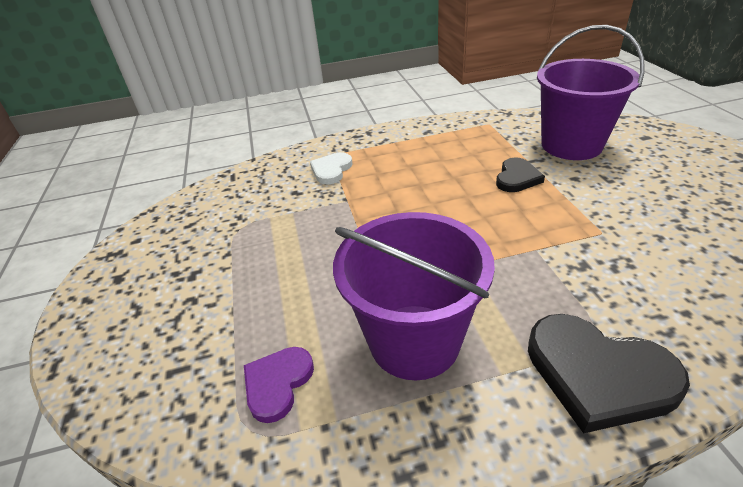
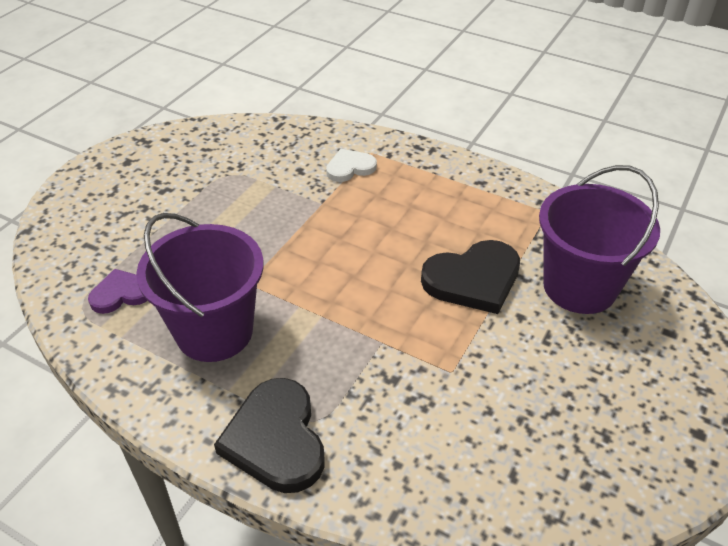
camera: 40 degrees right, 5 degrees up
(517, 178) = (473, 279): black heart -> black heart, size x1.70

